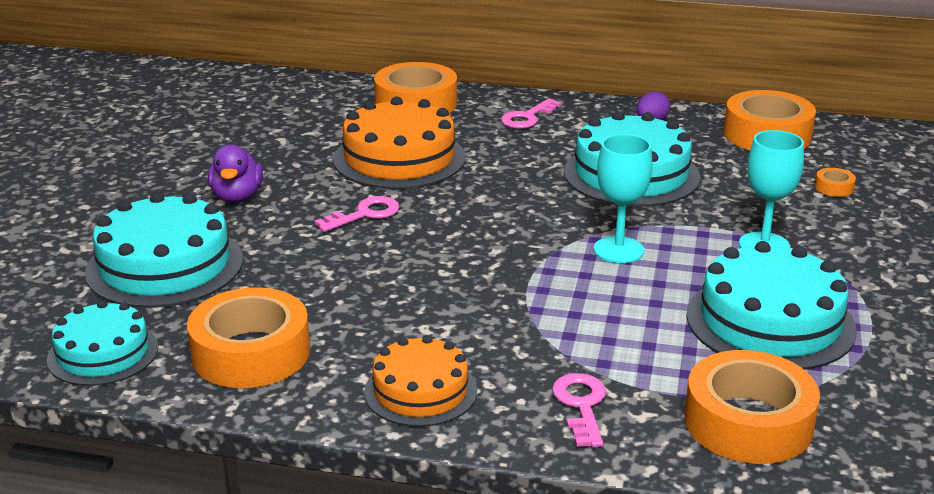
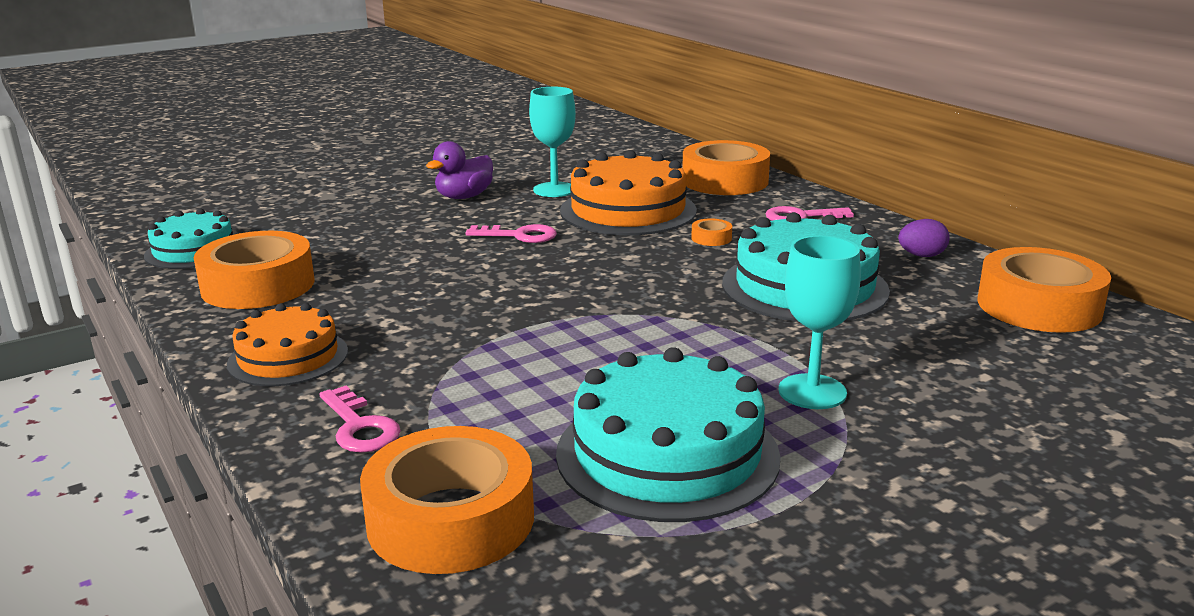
camera: 45 degrees right, 5 degrees down
(165, 265) = (333, 219): turquoise cake -> none
(581, 406) = (359, 427): pink key -> pink key turned 105 degrees clockwise
(618, 250) = (657, 335): turquoise goblet -> turquoise goblet (554, 190)
(834, 187) = (1019, 378): orange tape -> orange tape (711, 238)

